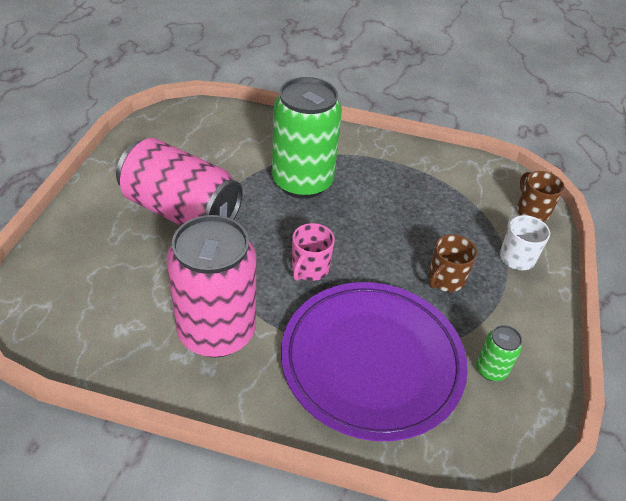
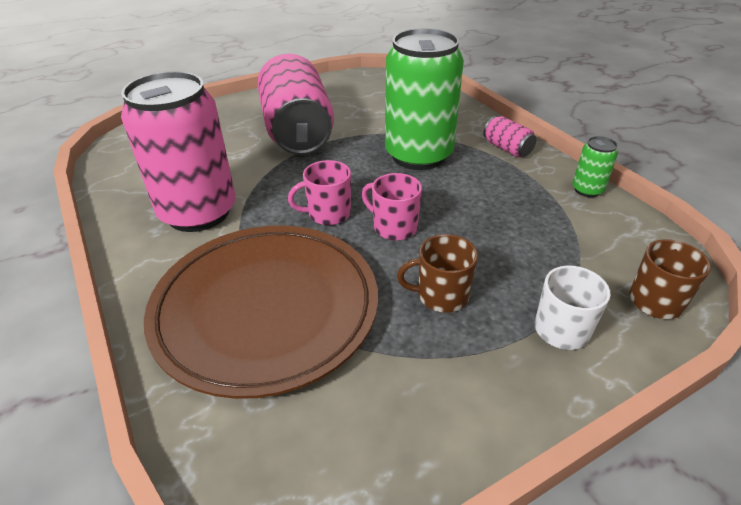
camera: 50 degrees right, 5 degrees down
(349, 144) = (507, 148): none -> pink can
(363, 251) = (394, 227): none -> pink mug
(372, 362) = (266, 310): purple plate -> brown plate
(491, 369) = (364, 404): green can -> green can (587, 190)

